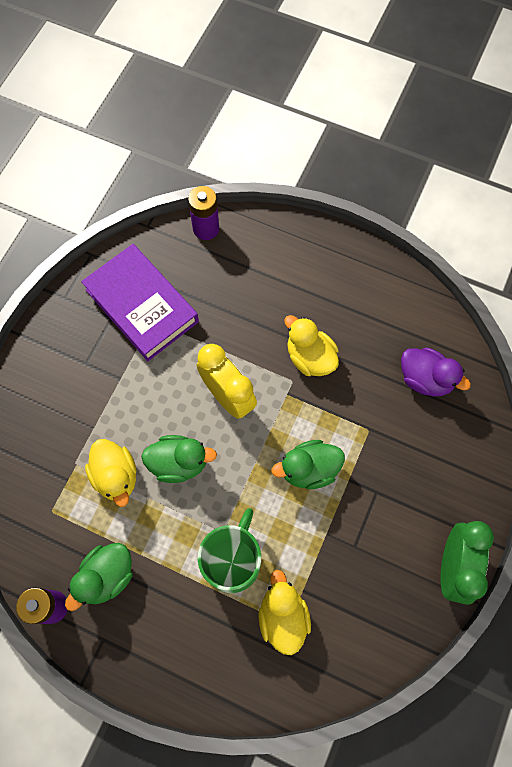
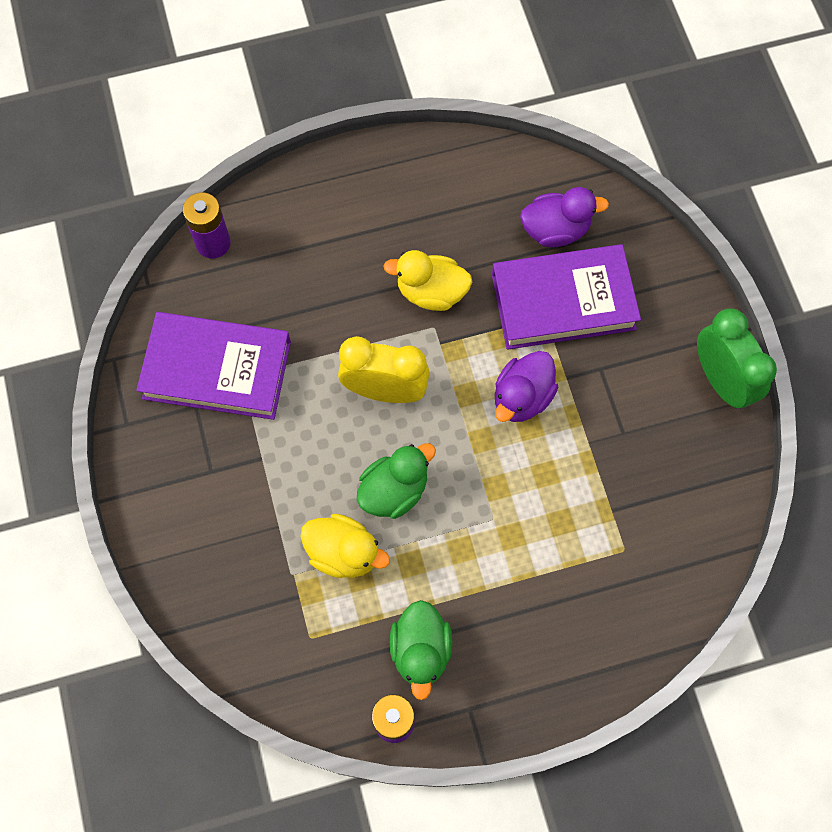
camera: 40 degrees left, 0 degrees up
(233, 561) = (526, 537): green mug -> none
(283, 616) = (613, 547): yellow duck -> none
(309, 469) = (522, 397): green duck -> purple duck
(389, 429) = (563, 302): none -> purple book

